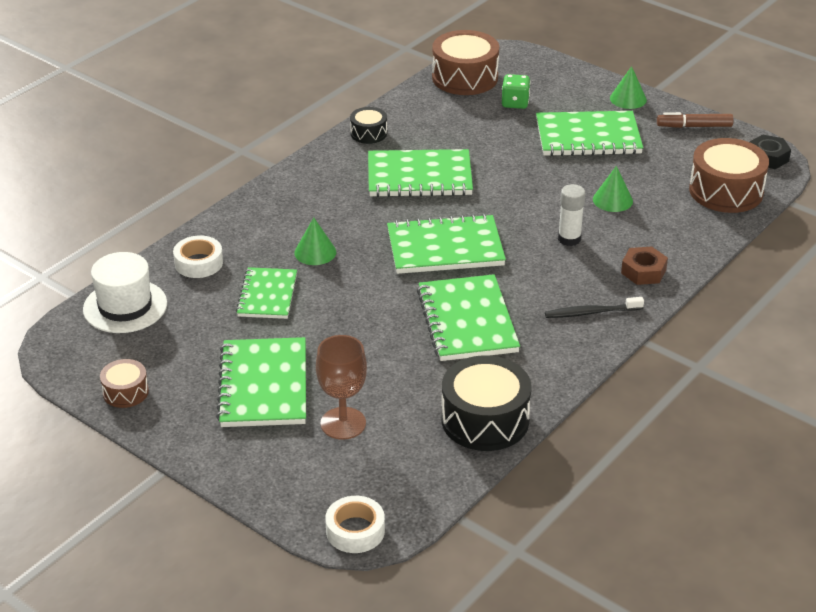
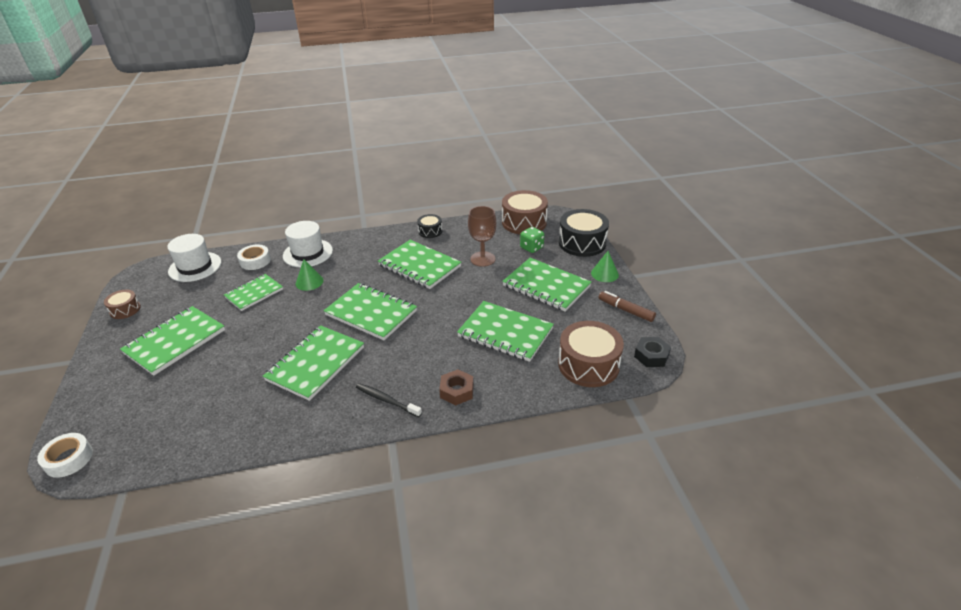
camera: 40 degrees right, 0 degrees up
(254, 223) = (308, 253): none -> white hat
(343, 423) = (169, 387): brown goblet -> brown goblet (482, 259)
(485, 420) = (228, 434): black drum -> black drum (582, 243)
(569, 239) = (444, 344): white glue stick -> none
(612, 200) = (505, 333): green cone -> green notebook

